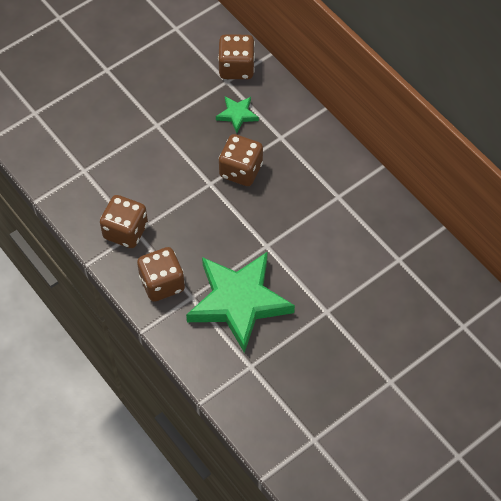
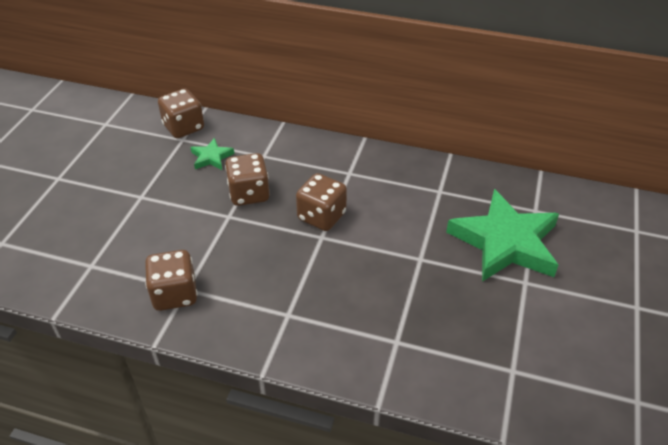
camera: 35 degrees left, 15 degrees down
(162, 283) = (249, 319): brown dice -> brown dice (321, 216)
(239, 302) = (337, 294): green star -> green star (505, 242)

